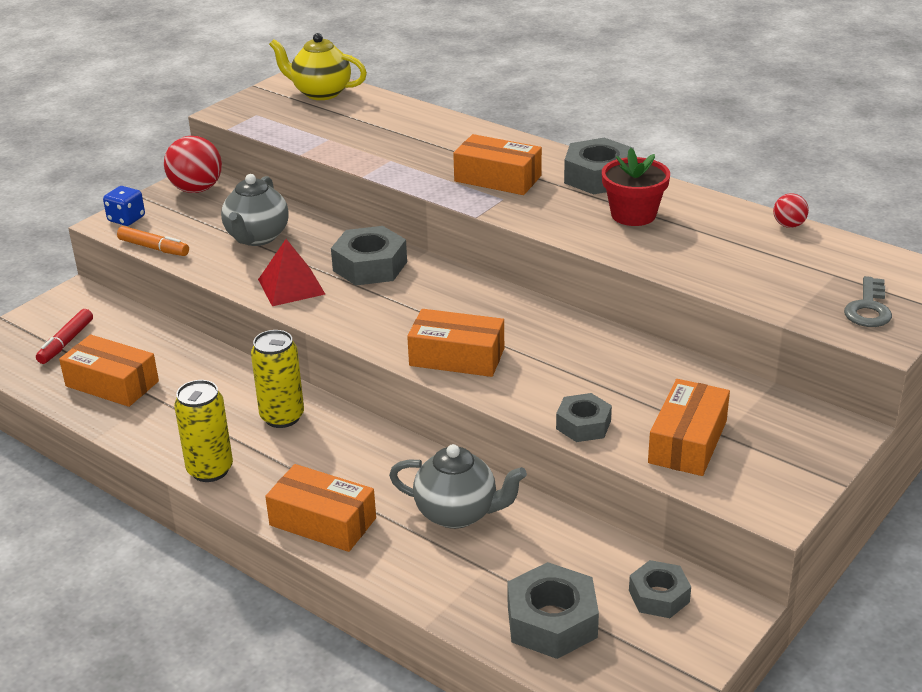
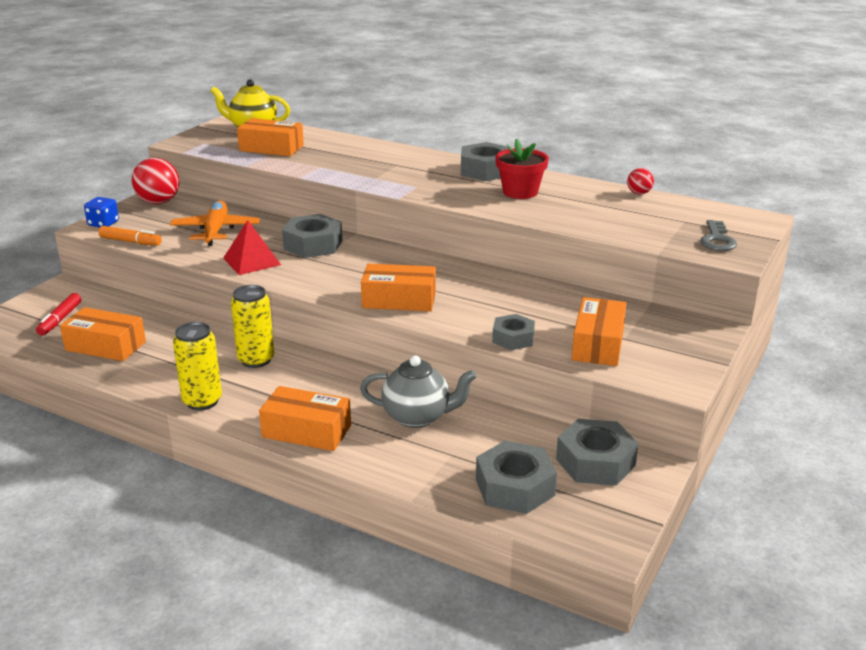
camera: 10 degrees left, 5 degrees down
(257, 237) = (216, 231): grey teapot -> orange plane
(497, 178) = (408, 175): orange box -> orange box (271, 148)
(659, 596) = (595, 462): grey nut -> grey nut, size x1.57

